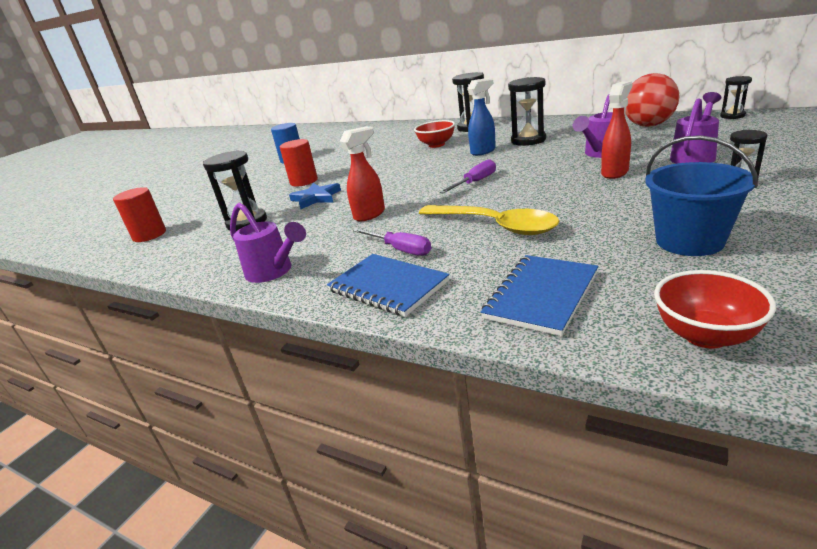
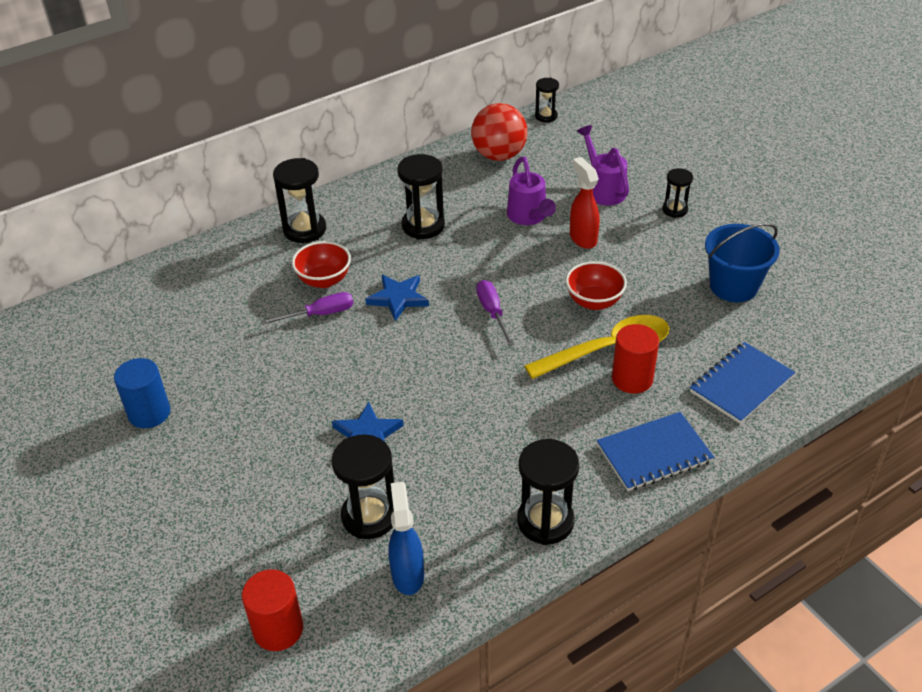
camera: 65 degrees left, 15 degrees up
(273, 272) = (545, 521): purple watering can -> black hourglass
(304, 181) = (281, 428): red cylinder -> red cylinder (632, 379)
(370, 214) = (482, 411): red spray bottle -> none
(400, 249) = (592, 421): purple screwdriver -> purple screwdriver (320, 314)
(448, 161) = (398, 298): none -> blue star
(483, 151) = (408, 265): blue spray bottle -> blue spray bottle (407, 574)
(541, 295) = (741, 384): blue notebook -> blue notebook turned 75 degrees clockwise
(705, 335) = (834, 350): red bowl -> red bowl (594, 302)

